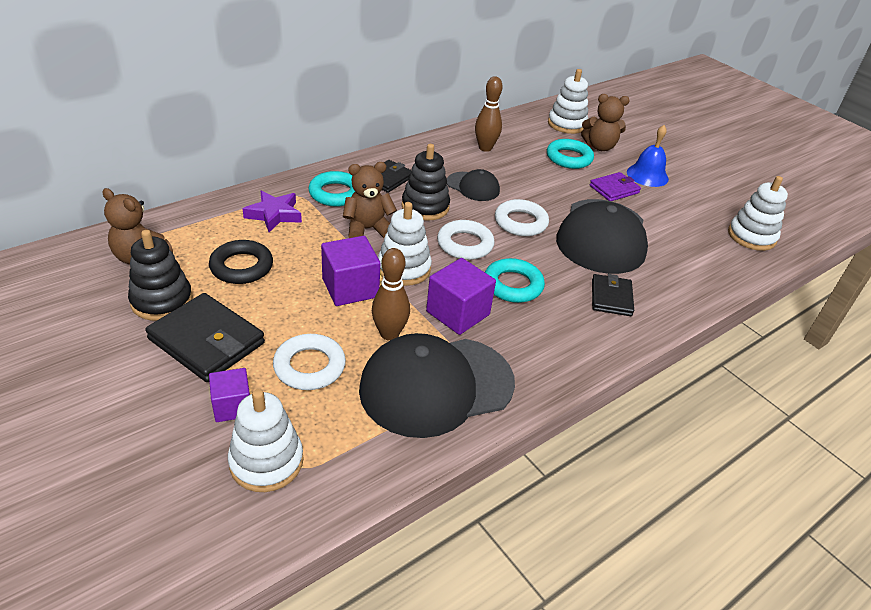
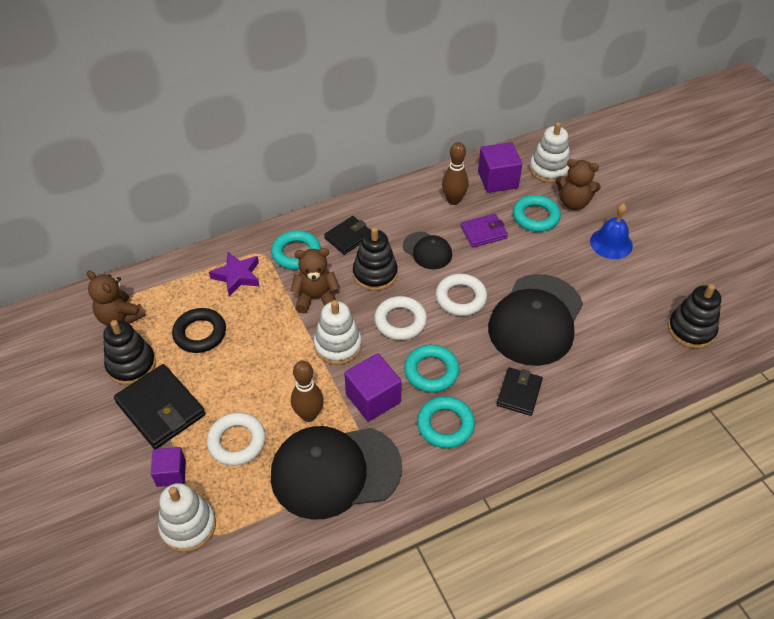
camera: 15 degrees right, 10 degrees up
(350, 288) = (286, 363): purple cube -> purple cube (497, 180)
(545, 331) = (445, 425): none -> turquoise ring
(614, 189) = (569, 261): purple wallet -> purple wallet (483, 232)
(751, 236) = (691, 330): white stacking toy -> black stacking toy

